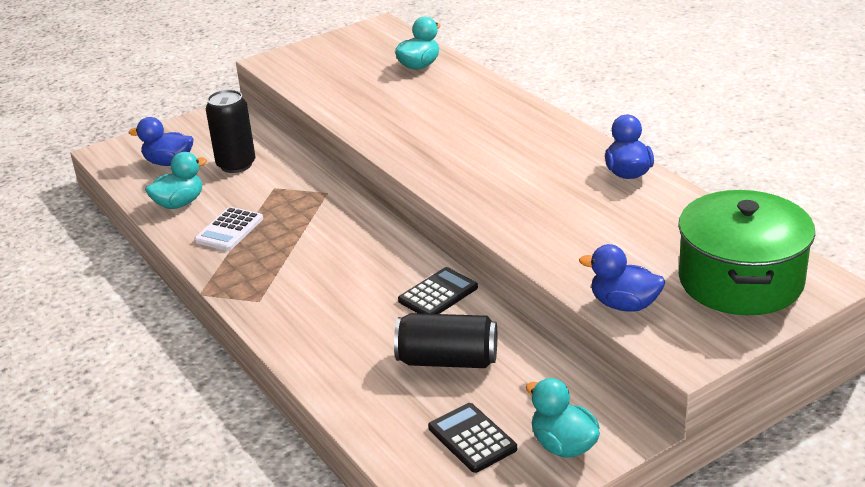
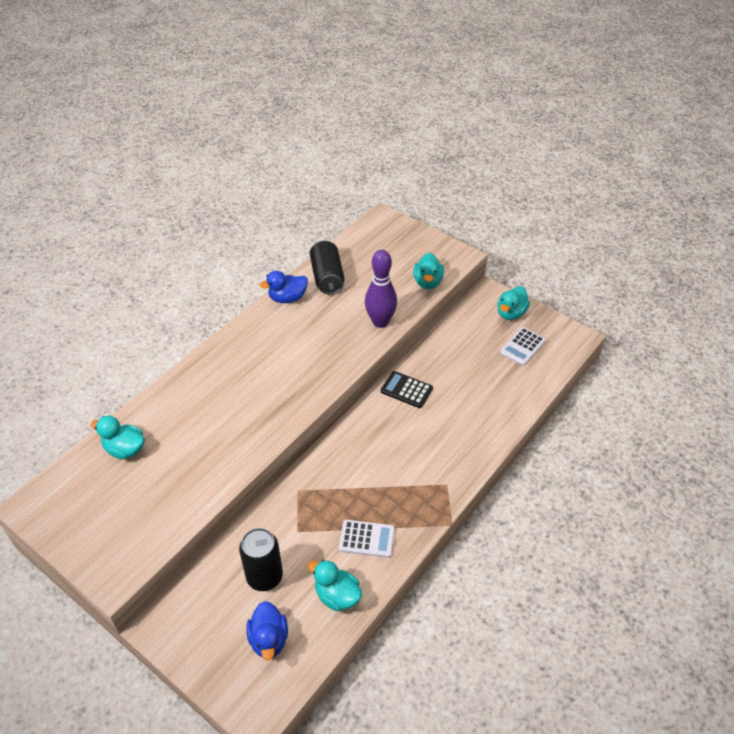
camera: 110 degrees left, 15 degrees up
(447, 360) = (466, 370): black can -> black can (327, 277)
(472, 438) = (522, 347): black calculator -> white calculator
(544, 244) = (380, 322): none -> purple bowling pin
(624, 305) = (427, 282): blue duck -> turquoise duck
(741, 280) = (390, 244): green pot -> none

